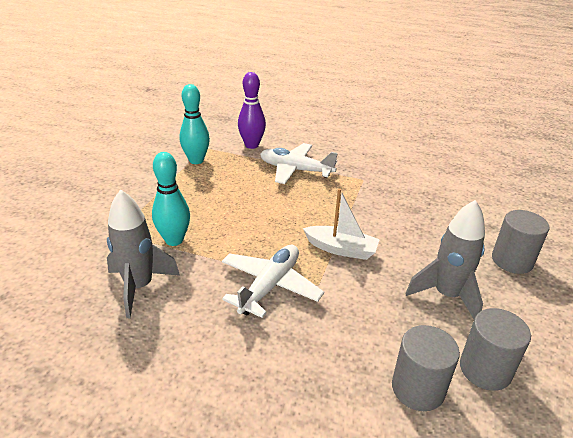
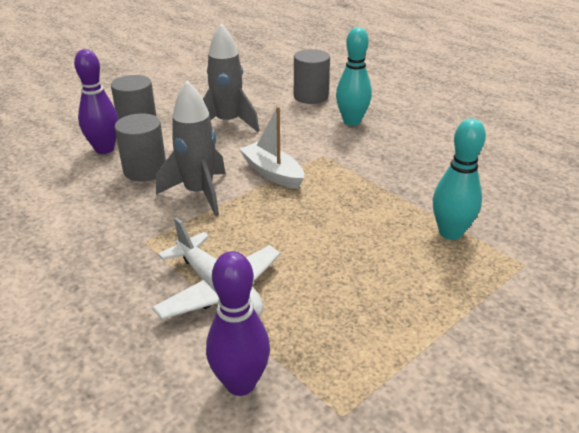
camera: 150 degrees left, 0 degrees up
(139, 287) = (495, 197): grey rocket -> grey rocket (199, 193)
(196, 160) = (373, 375): turquoise bowling pin -> turquoise bowling pin (351, 121)
(270, 286) = (367, 165): white plane -> none
(485, 369) = (259, 92): grey cylinder -> grey cylinder (145, 170)
(492, 228) = (104, 149): none -> purple bowling pin

